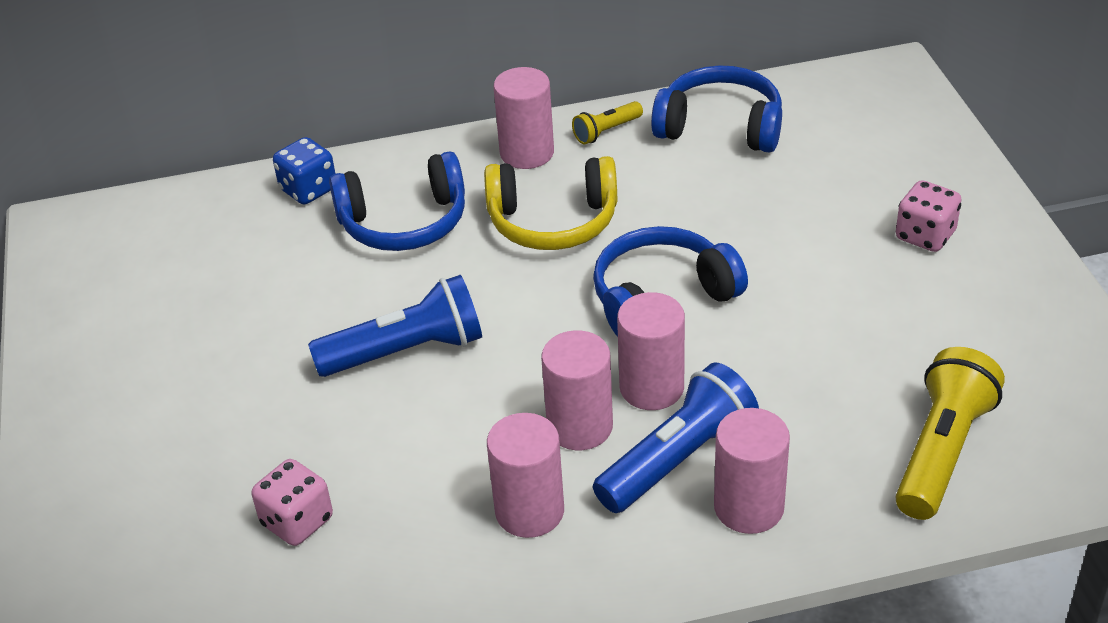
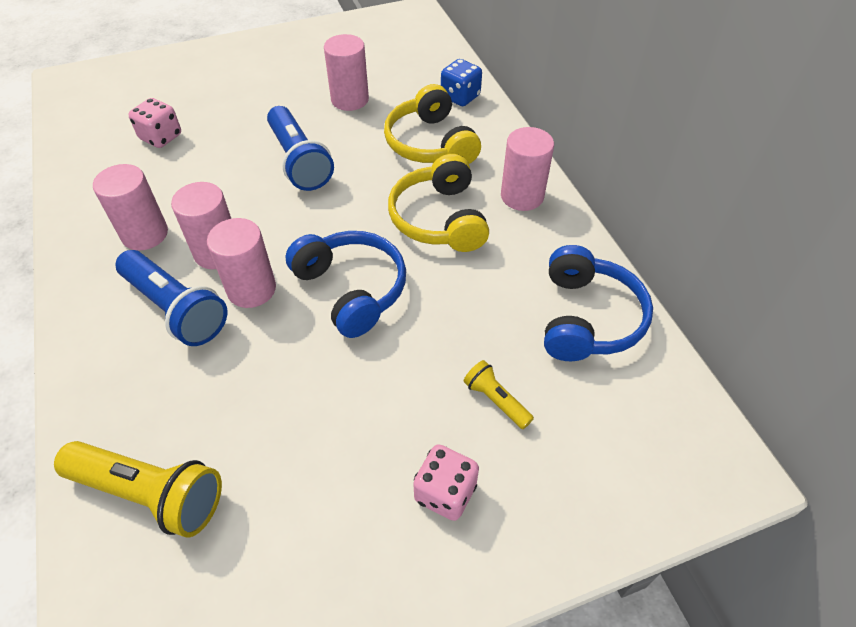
camera: 80 degrees right, 10 degrees up
(404, 222) = (430, 143): blue headphones -> yellow headphones
(606, 131) = (561, 240): yellow flashlight -> yellow flashlight (496, 400)
(748, 507) = (120, 353): pink cylinder -> pink cylinder (350, 100)

